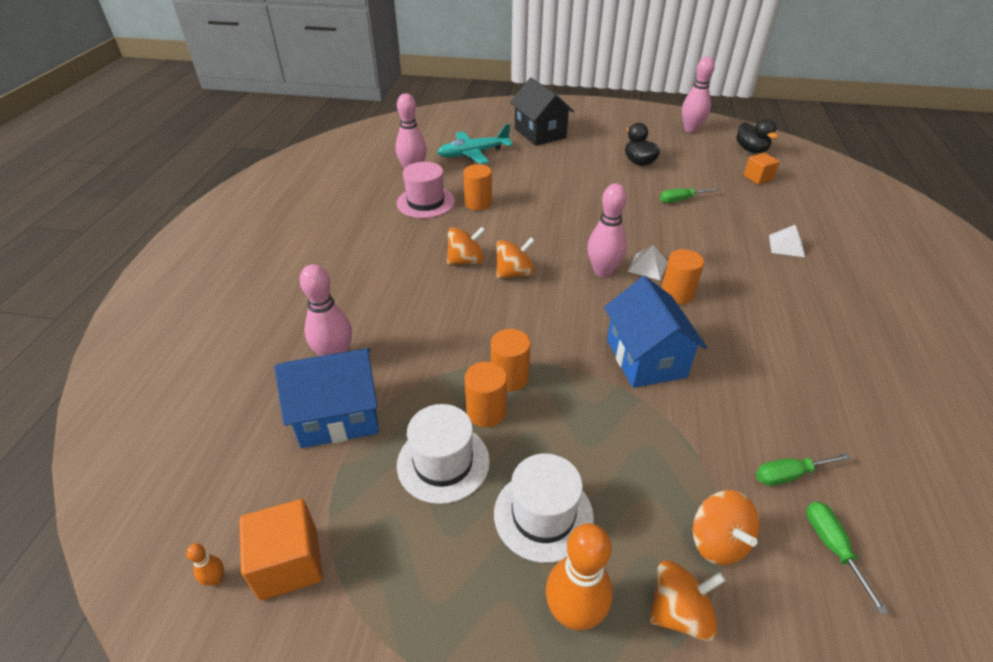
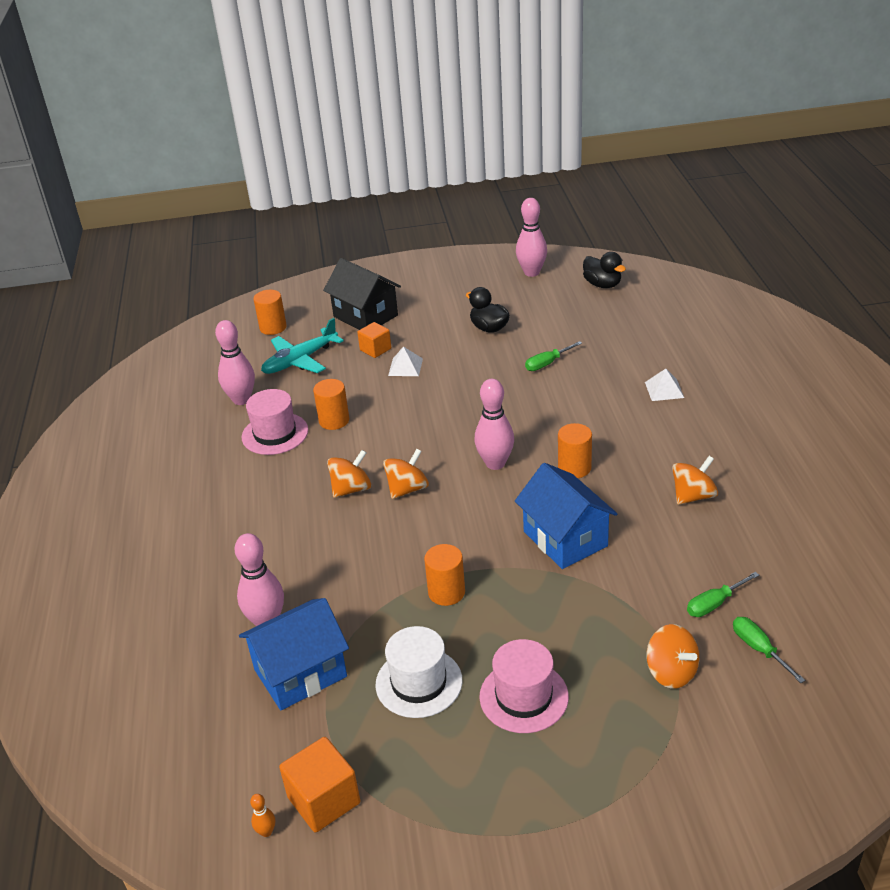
camera: 15 degrees left, 5 degrees down
(486, 412) = (438, 629): orange cylinder -> orange cylinder (273, 327)
(543, 515) = (523, 696): white hat -> pink hat
(574, 613) = (575, 758): orange bowling pin -> none
(647, 266) = (537, 446): white pyramid -> white pyramid (405, 367)
(679, 612) = (655, 731): orange spinning top -> orange spinning top (693, 496)
(758, 178) = (618, 318): orange cube -> orange cube (375, 349)

